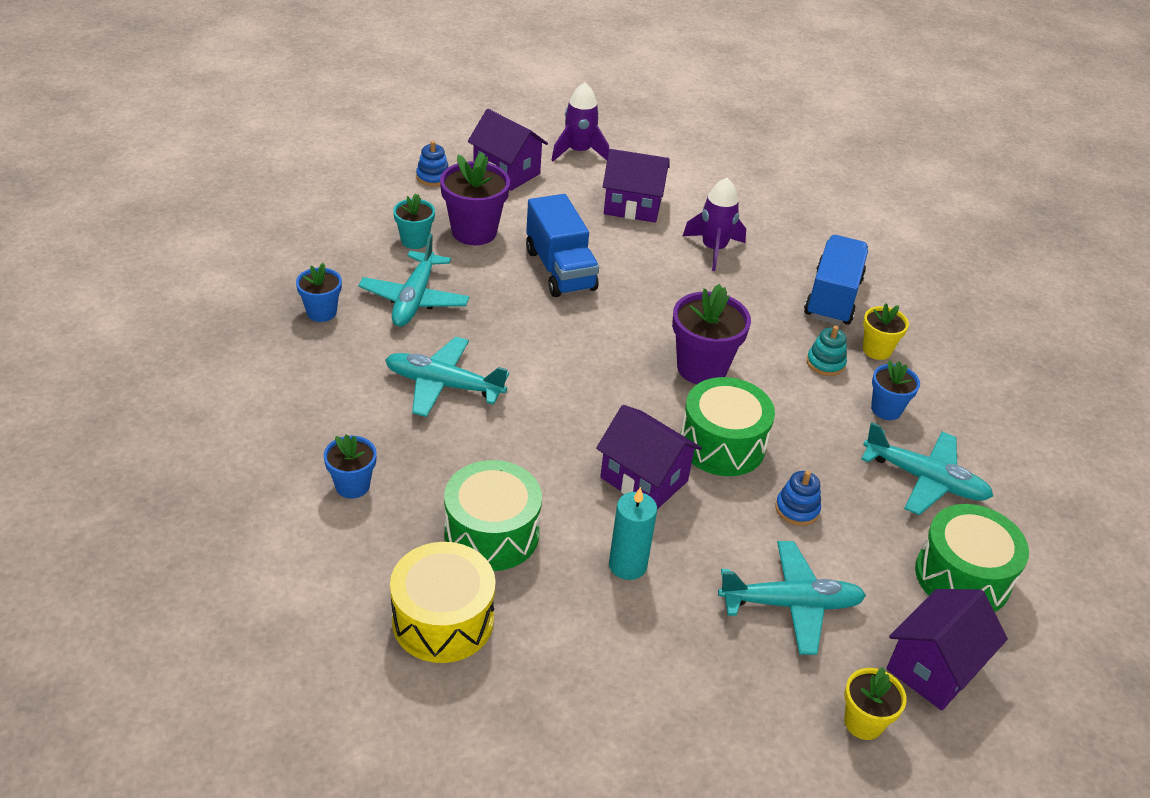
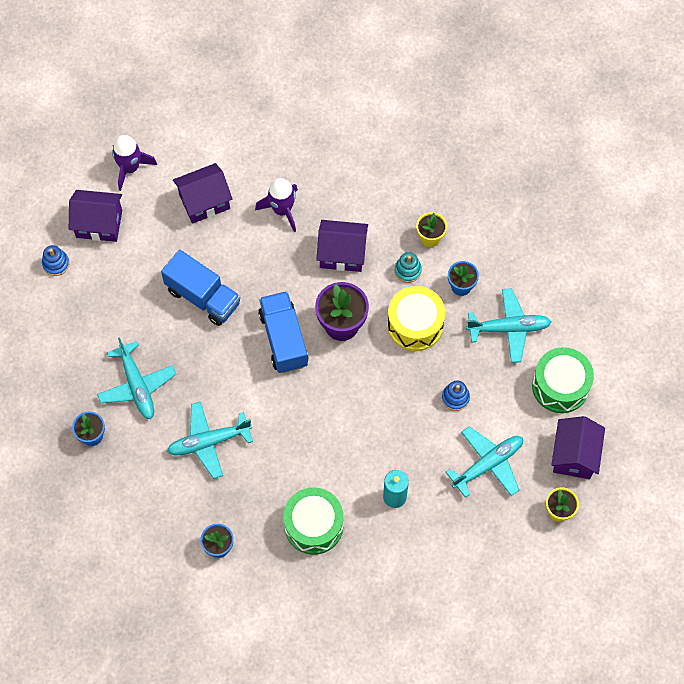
camera: 30 degrees left, 25 degrees up
(414, 241) = (94, 334): turquoise flower pot -> none
(443, 620) = (330, 594): yellow drum -> yellow drum (415, 325)
(474, 232) = (124, 299): purple flower pot -> none
(644, 479) = (365, 433): purple house -> purple house (342, 254)
(722, 444) = (389, 378): green drum -> none
(832, 298) = (380, 207): blue truck -> blue truck (283, 339)

